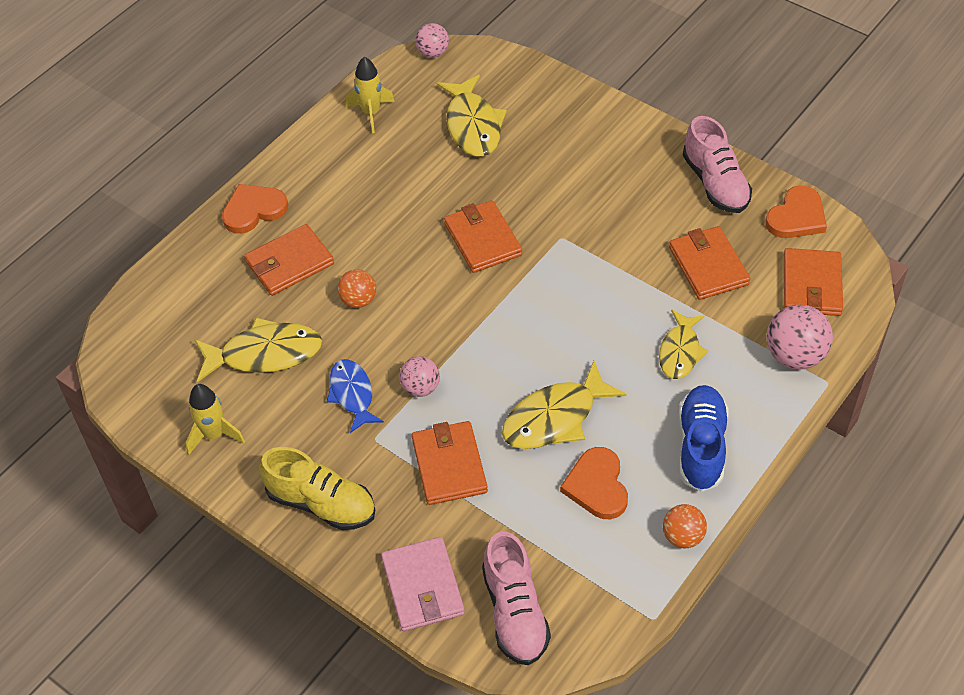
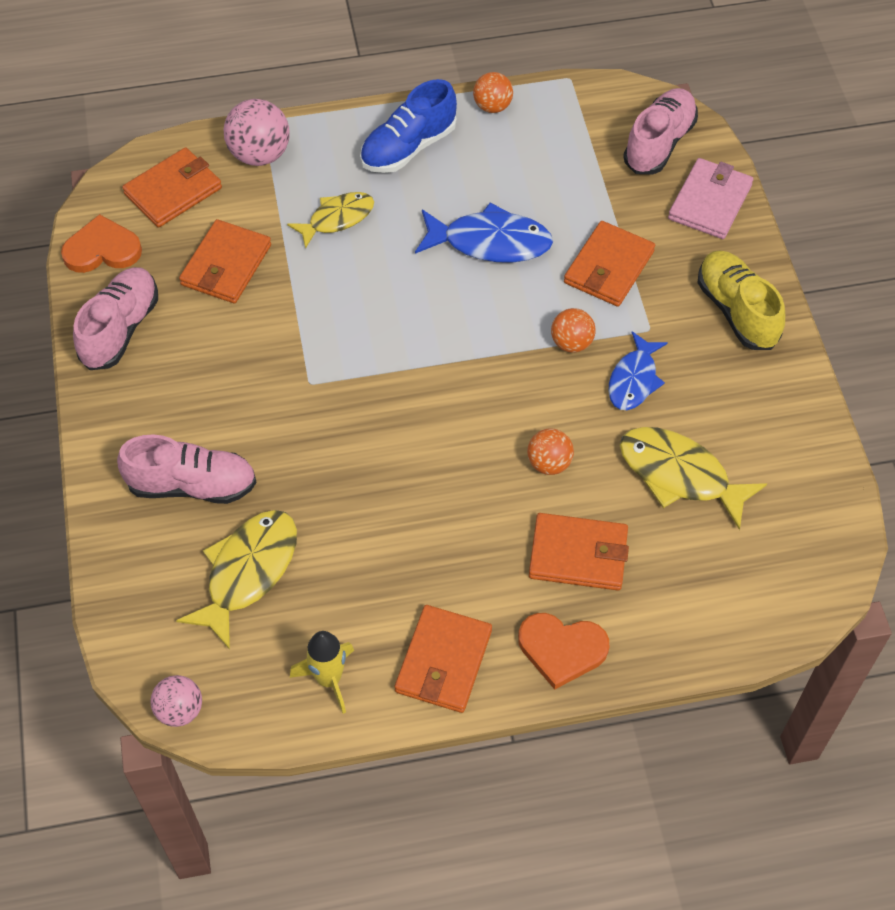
camera: 140 degrees left, 5 degrees up
(214, 435) = (784, 432): yellow rocket -> none
(420, 388) = (571, 343): pink ball -> orange ball
(482, 239) = (378, 436): orange wallet -> orange wallet (443, 661)
(555, 418) = (490, 242): yellow fish -> blue fish
(558, 140) = (192, 485): none -> pink shoe
(597, 486) = (513, 176): orange heart -> none

